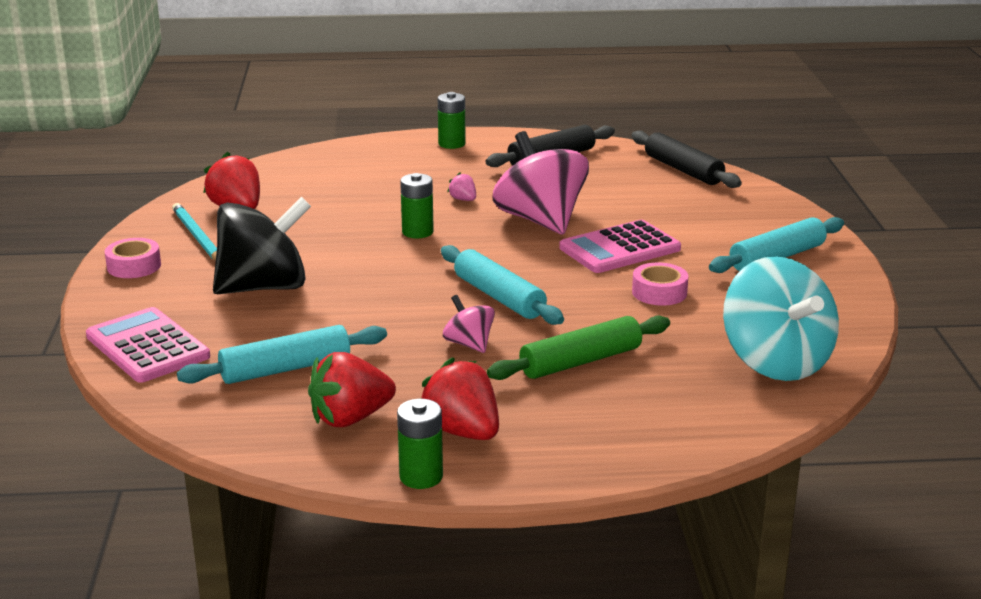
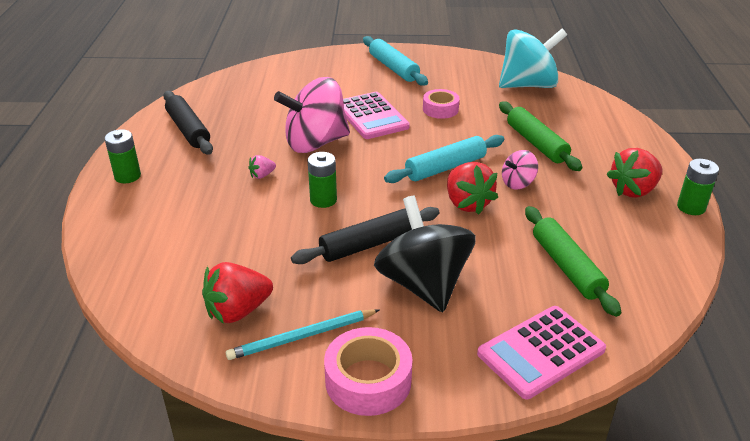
camera: 85 degrees left, 10 degrees up
(134, 266) = (368, 380): pink tape -> pink tape, size x1.52
(285, 368) = (566, 267): turquoise rolling pin -> green rolling pin
(350, 418) = (630, 235): red strawberry -> red strawberry (467, 203)
(683, 170) = (240, 81): black rolling pin -> black rolling pin (367, 244)

